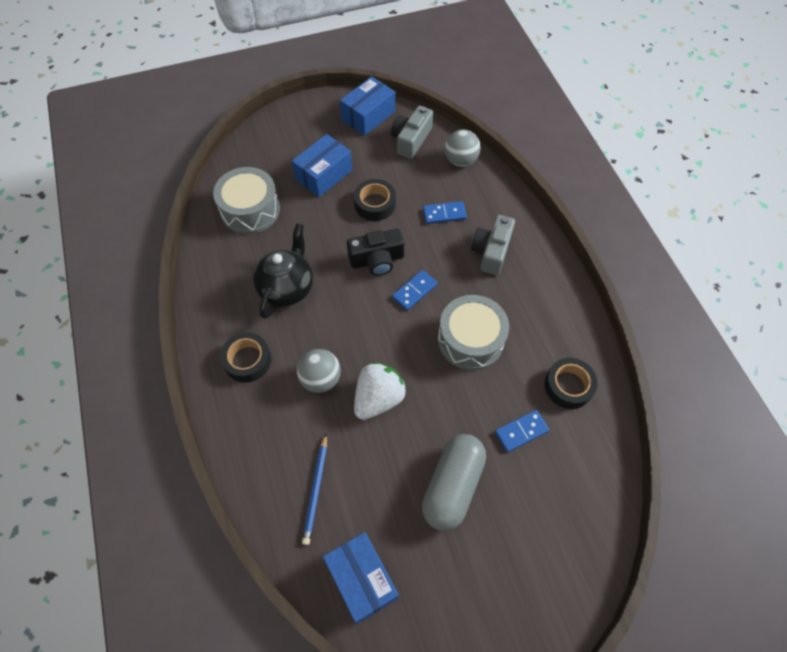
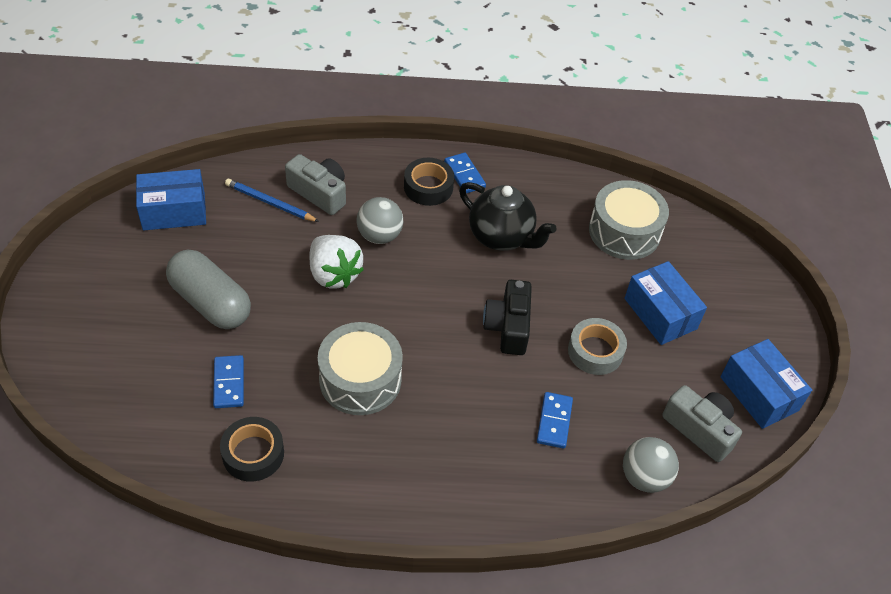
camera: 105 degrees right, 10 degrees down
(375, 204) = (595, 351): black tape -> grey tape
(414, 291) = (449, 348): blue domino -> blue domino (464, 175)
(491, 251) = (474, 452): grey camera -> grey camera (319, 193)

